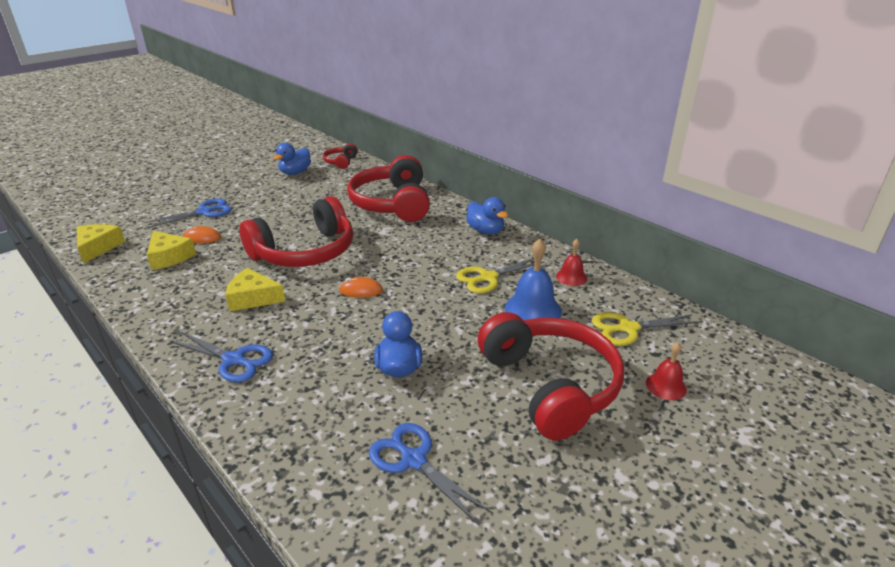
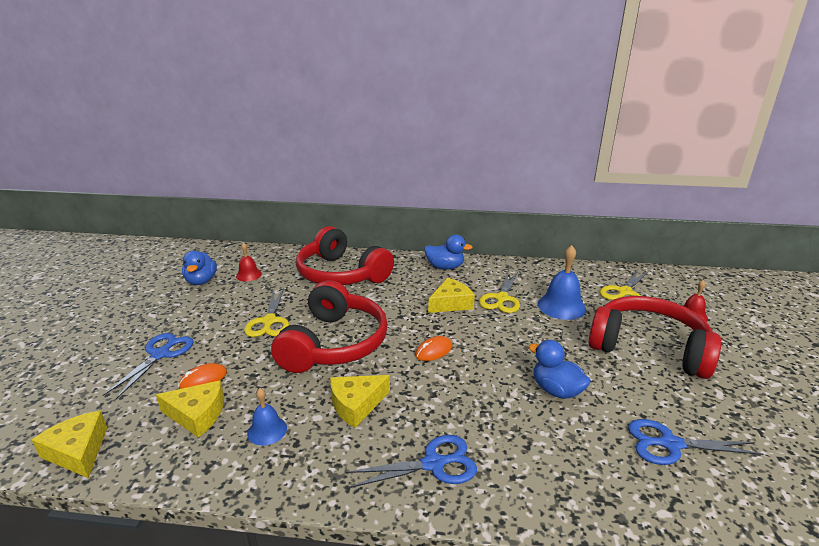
camera: 40 degrees left, 5 degrees down
(185, 285) = (267, 430): none -> blue bell
(291, 218) = (269, 321): none -> yellow scissors
(341, 162) = (233, 257): red headphones -> none
(437, 262) = (451, 303): none -> yellow cheese
(571, 277) = (546, 275): red bell -> red bell (248, 275)

